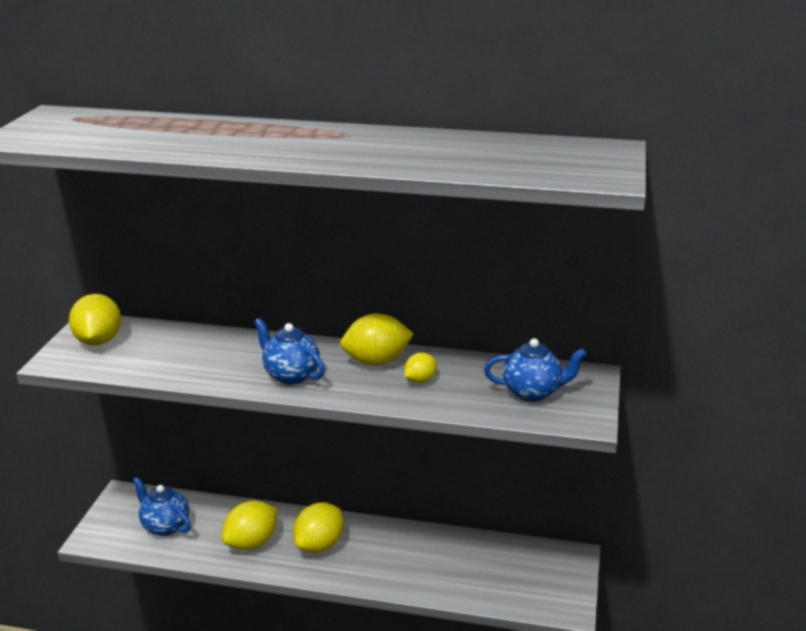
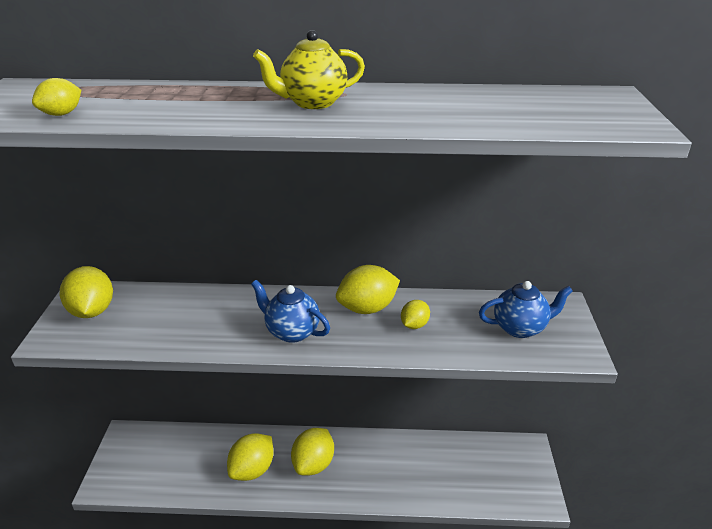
camera: 10 degrees left, 5 degrees up
(85, 141) = (61, 114): none -> yellow lemon
(165, 526) = (170, 462): blue teapot -> none
(313, 142) = (312, 103): none -> yellow teapot

